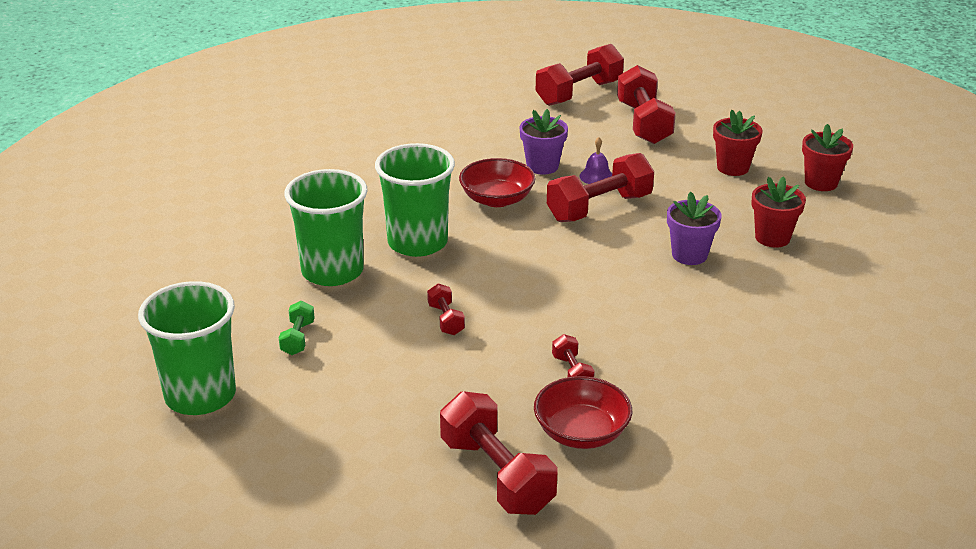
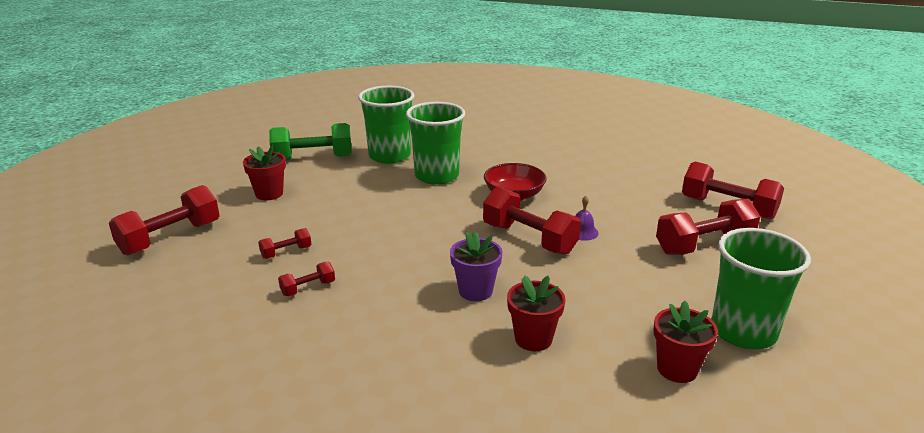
camera: 75 degrees right, 5 degrees down
(200, 395) = (254, 144): green cup -> green cup (743, 331)
(298, 338) = (313, 158): green dumbbell -> green dumbbell, size x2.05
(446, 320) = (344, 198): red dumbbell -> red dumbbell (308, 288)
(542, 166) = (579, 206): purple flower pot -> none
(581, 432) = (214, 264): red bowl -> none
(733, 168) = (660, 304): red flower pot -> red flower pot (269, 194)

